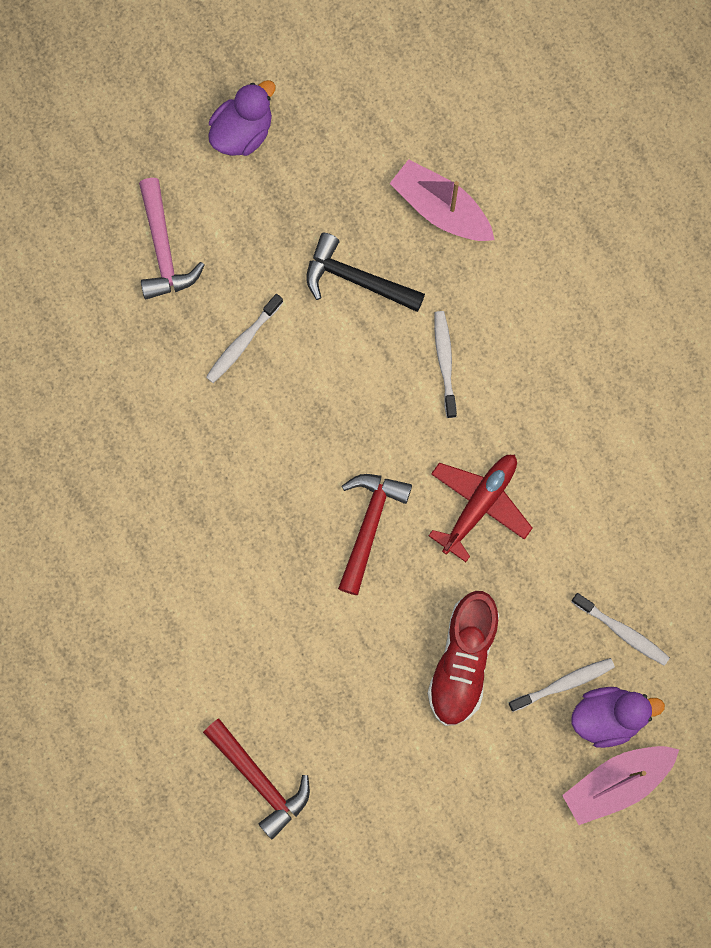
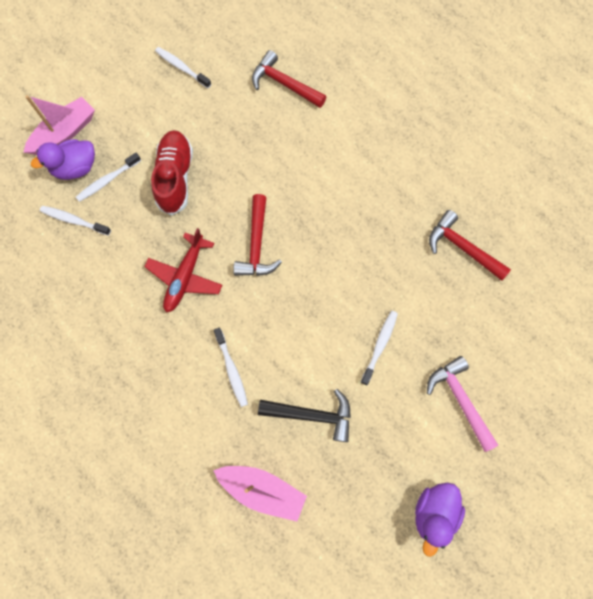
camera: 165 degrees right, 5 degrees down
(84, 445) = (462, 248): none -> red hammer
(414, 855) = (182, 67): none -> white toothbrush

